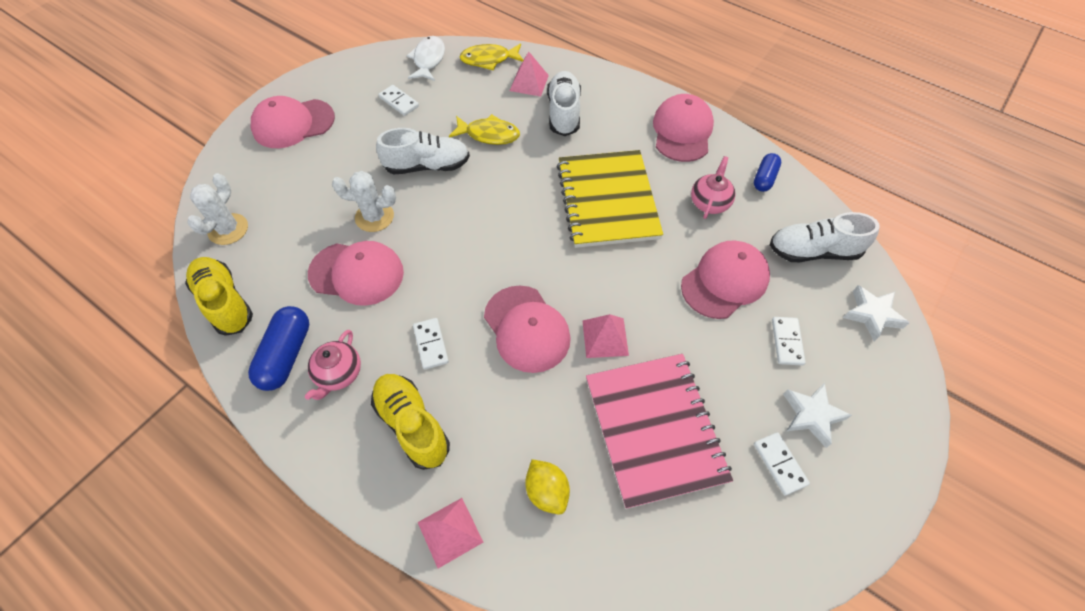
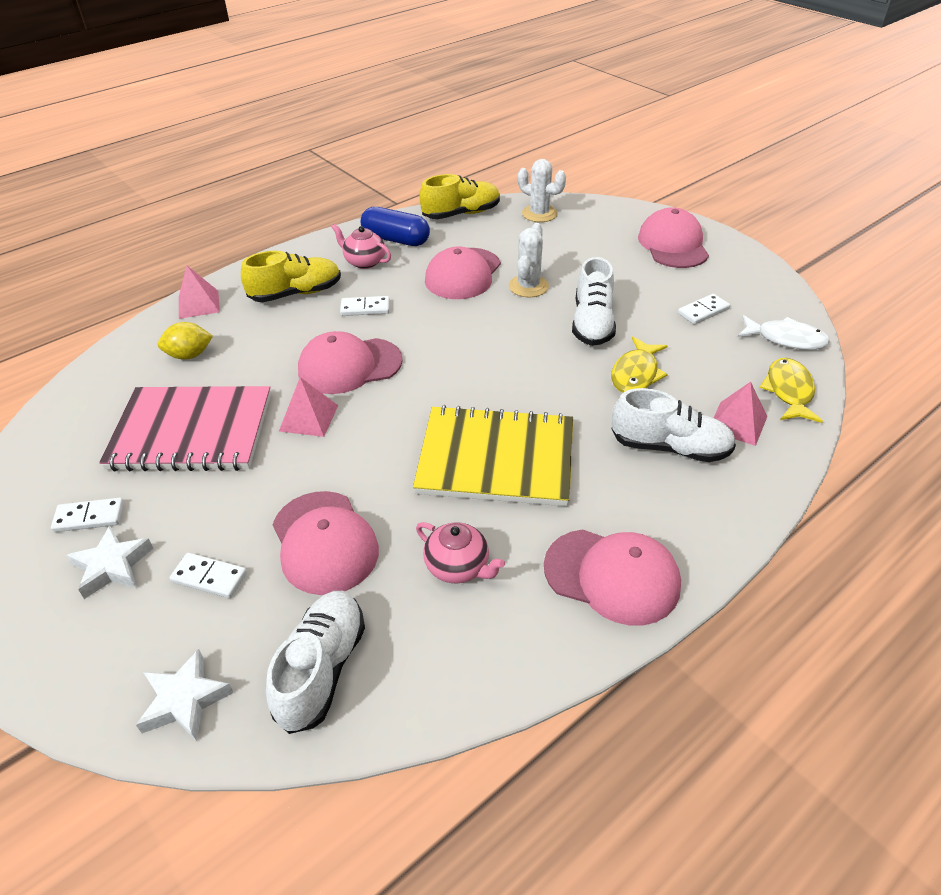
camera: 105 degrees right, 15 degrees down
(764, 178) = (483, 657): blue capsule -> none

